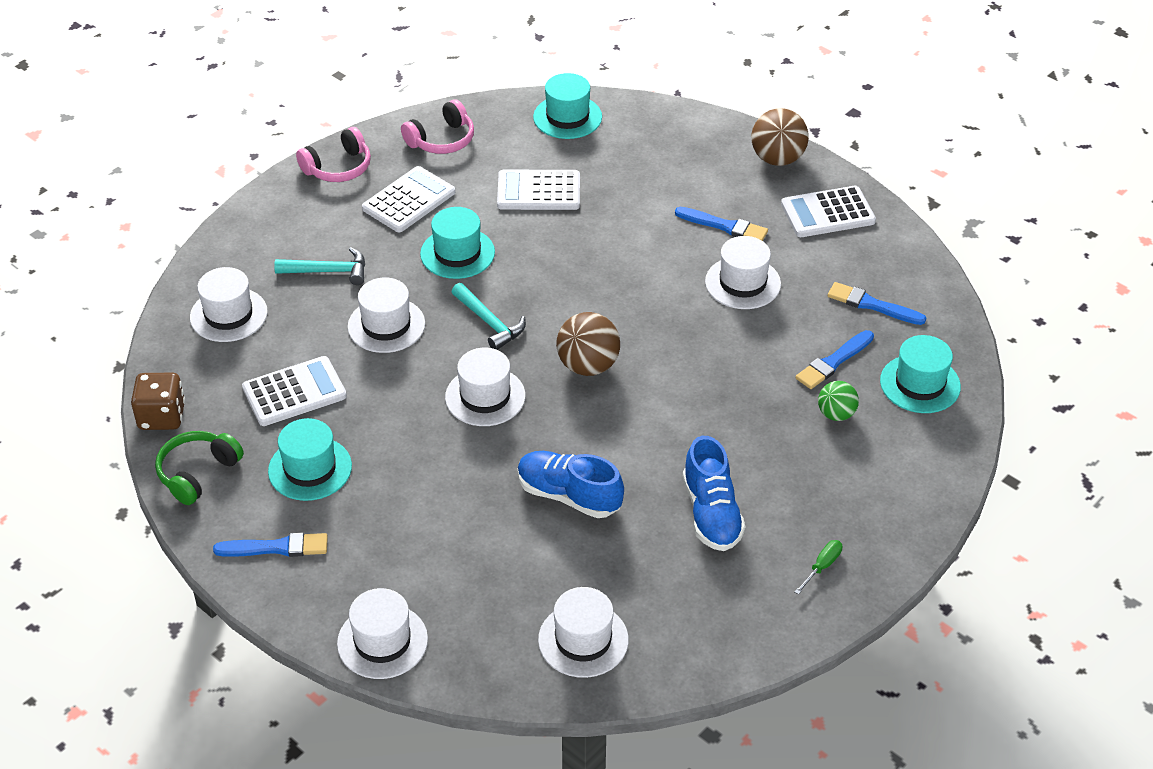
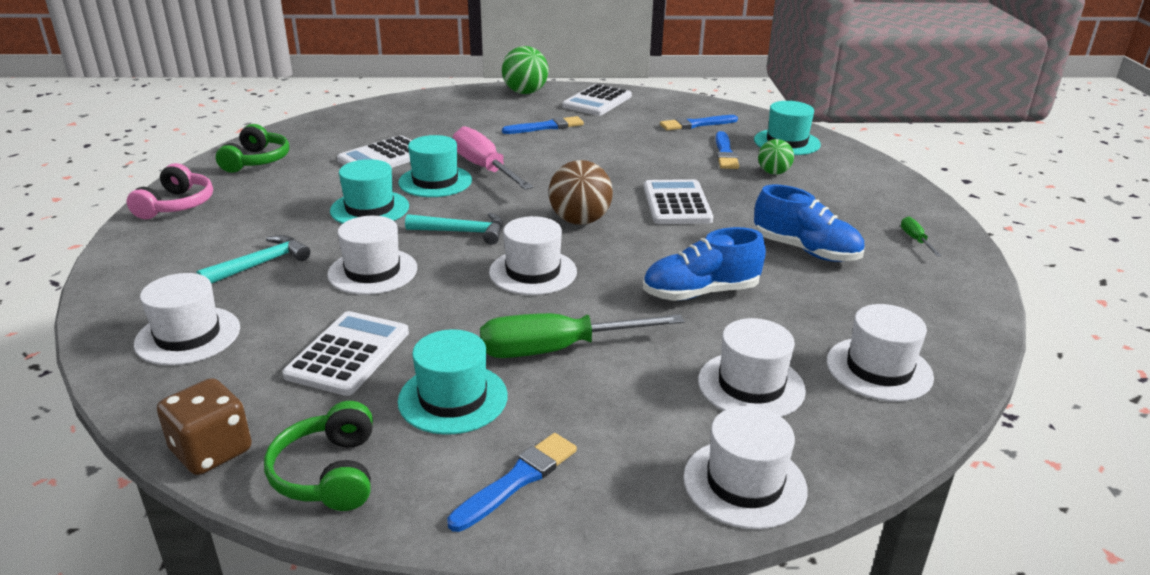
camera: 45 degrees left, 15 degrees down
(409, 200) = (277, 198): white calculator -> white calculator (676, 203)
(411, 475) = (557, 350): none -> green screwdriver
(442, 140) = (256, 161): pink headphones -> green headphones
(567, 117) = (346, 120): turquoise hat -> turquoise hat (435, 181)
(598, 254) = (484, 168): none -> pink screwdriver
(743, 283) = (605, 144): white hat -> white hat (751, 385)
(777, 159) = (525, 92): brown ball -> green ball

